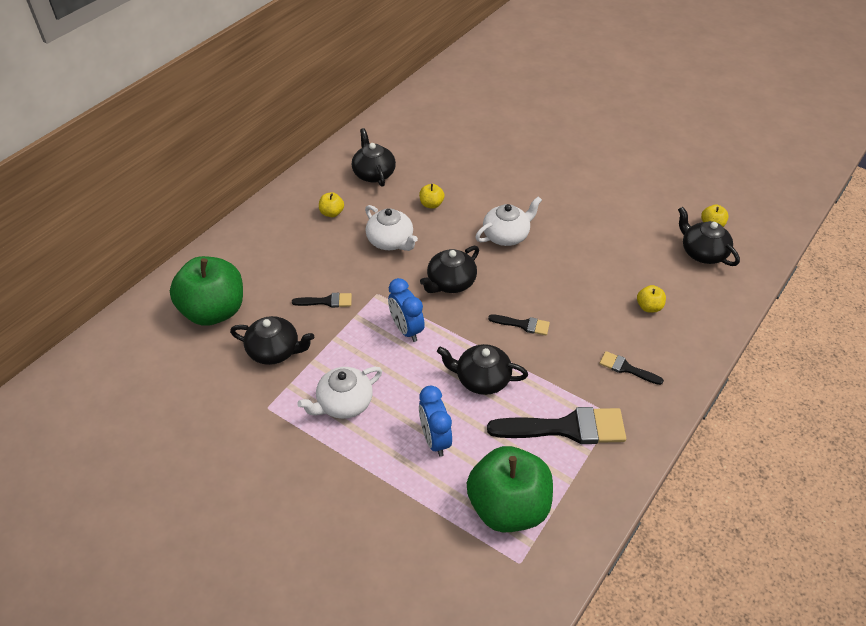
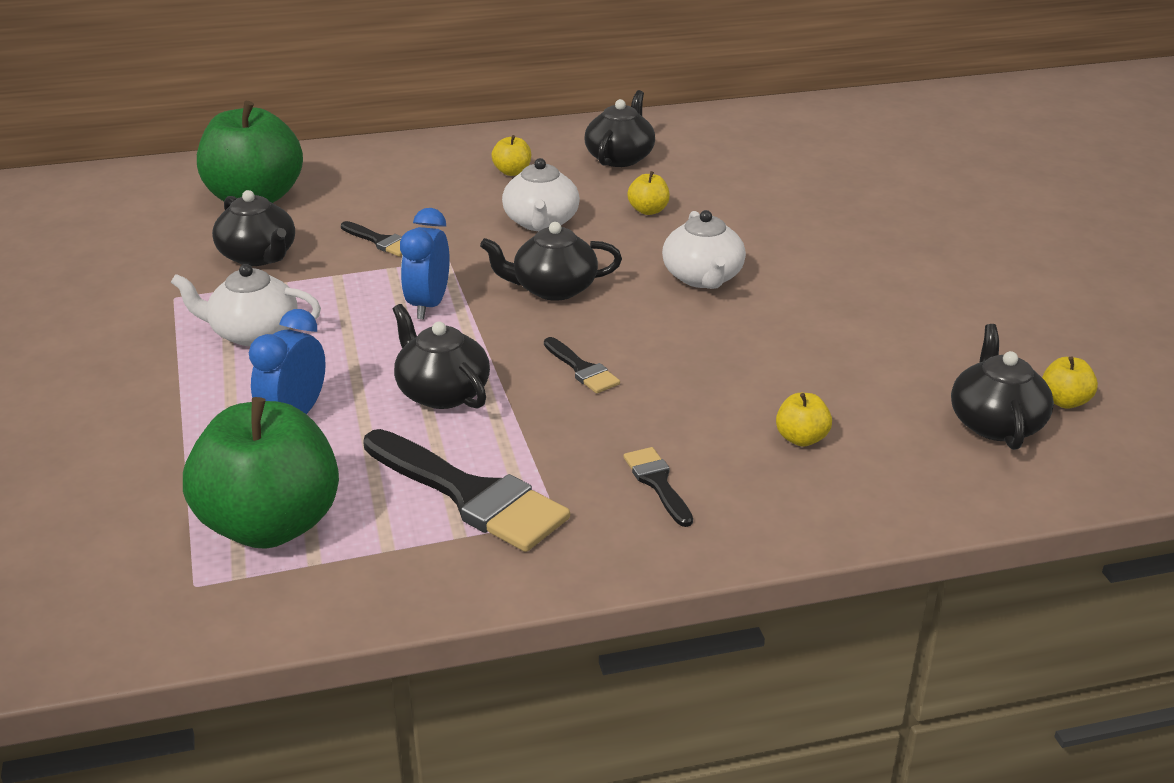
camera: 40 degrees right, 15 degrees down
(506, 235) = (703, 278): white teapot -> white teapot turned 75 degrees clockwise

